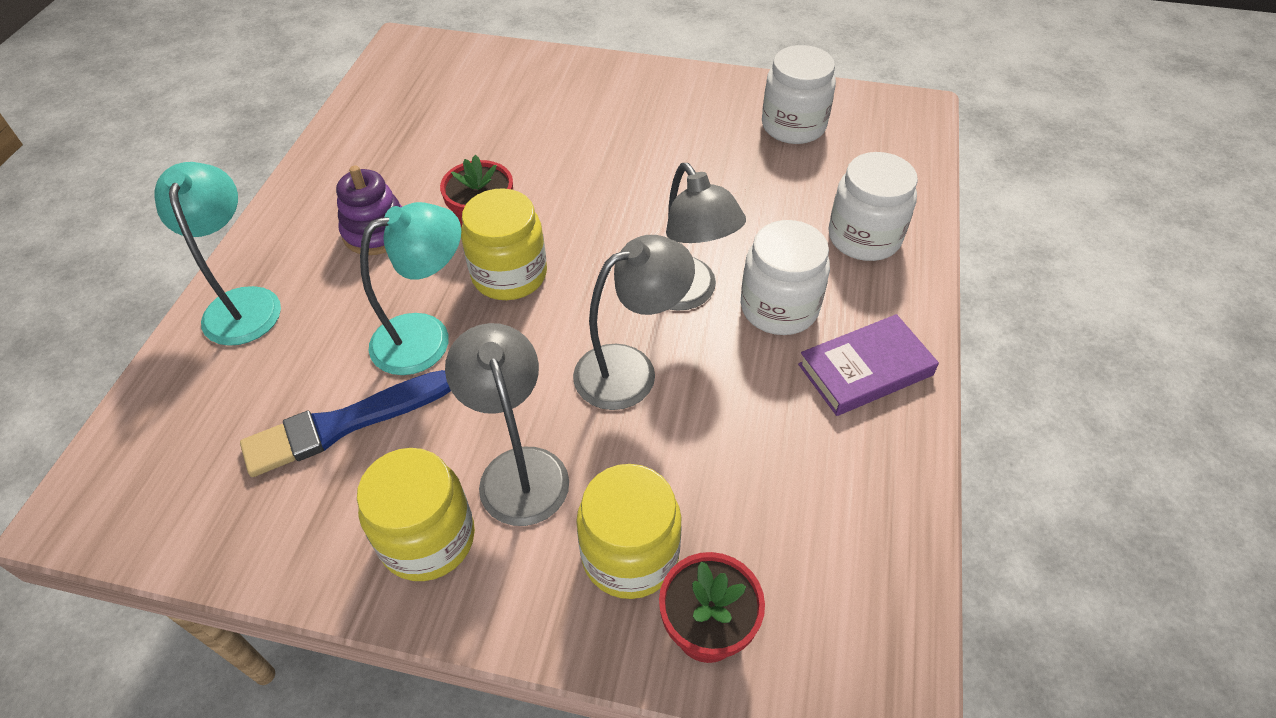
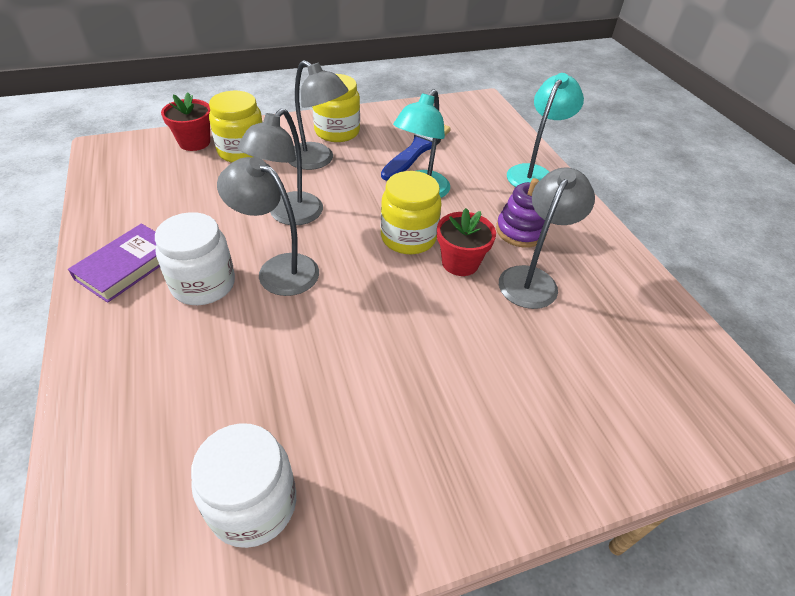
camera: 145 degrees right, 5 degrees down
(243, 303) = (534, 173): turquoise lamp -> turquoise lamp turned 105 degrees counterclockwise
(434, 181) = (532, 279): none -> grey lamp
(864, 238) = (139, 375): white jar -> none

